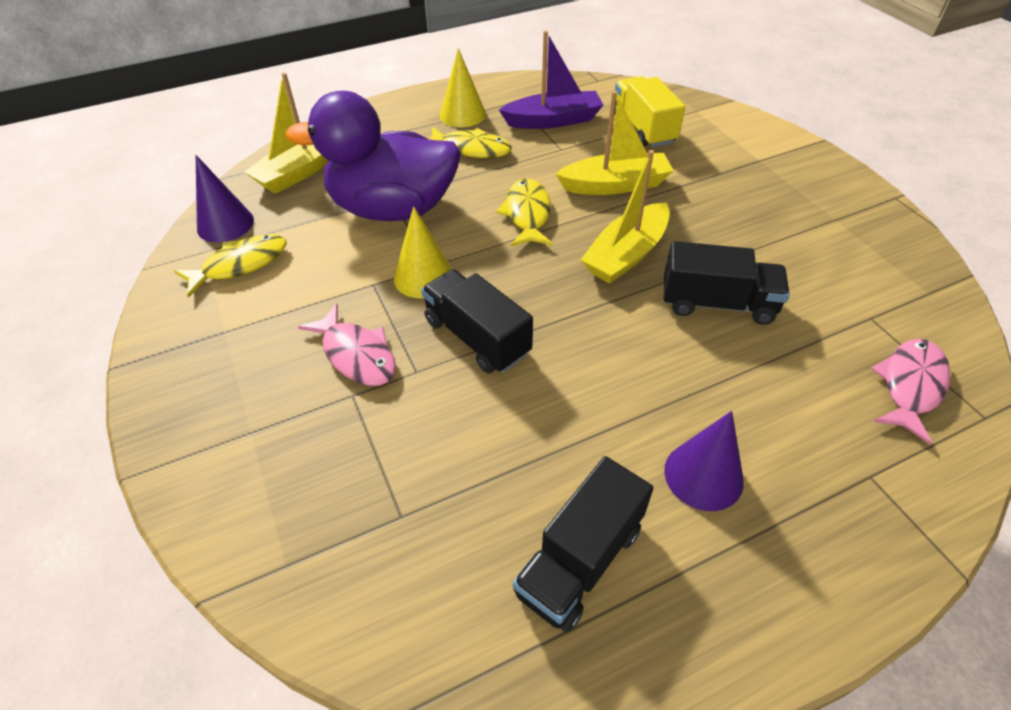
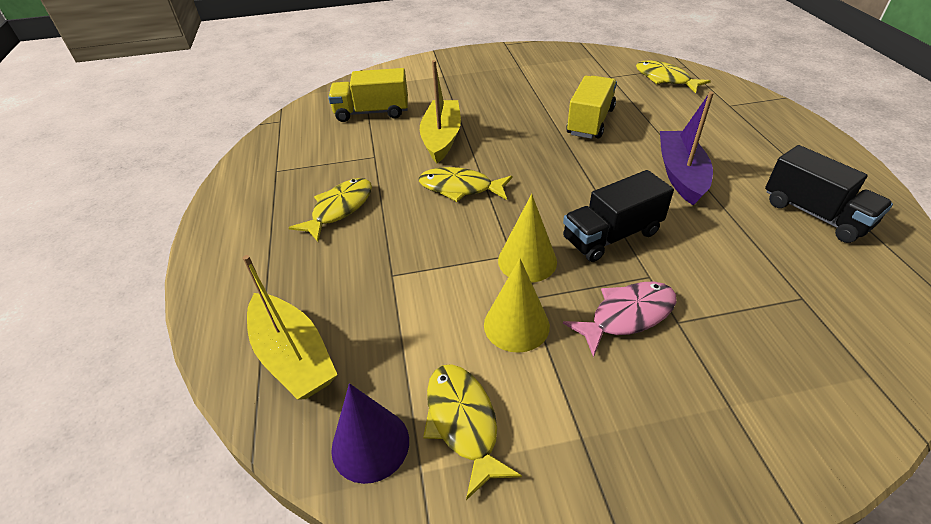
camera: 75 degrees left, 5 degrees down
(393, 209) = (413, 275): purple duck -> none
(462, 114) = (271, 208): yellow cone -> yellow cone (516, 325)
(553, 120) = (326, 154): purple boat -> purple boat (680, 175)
(626, 254) = (529, 148): yellow boat -> none
(703, 475) = (738, 156): purple cone -> none
(717, 303) = (590, 122): black truck -> yellow truck
(910, 386) = (665, 79): pink fish -> yellow fish

